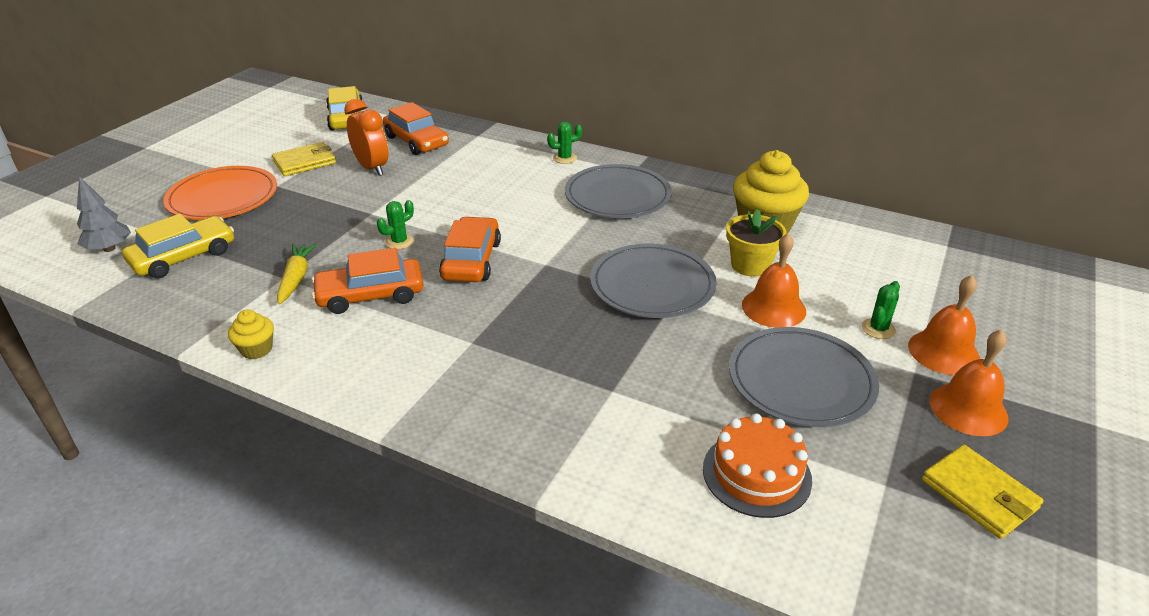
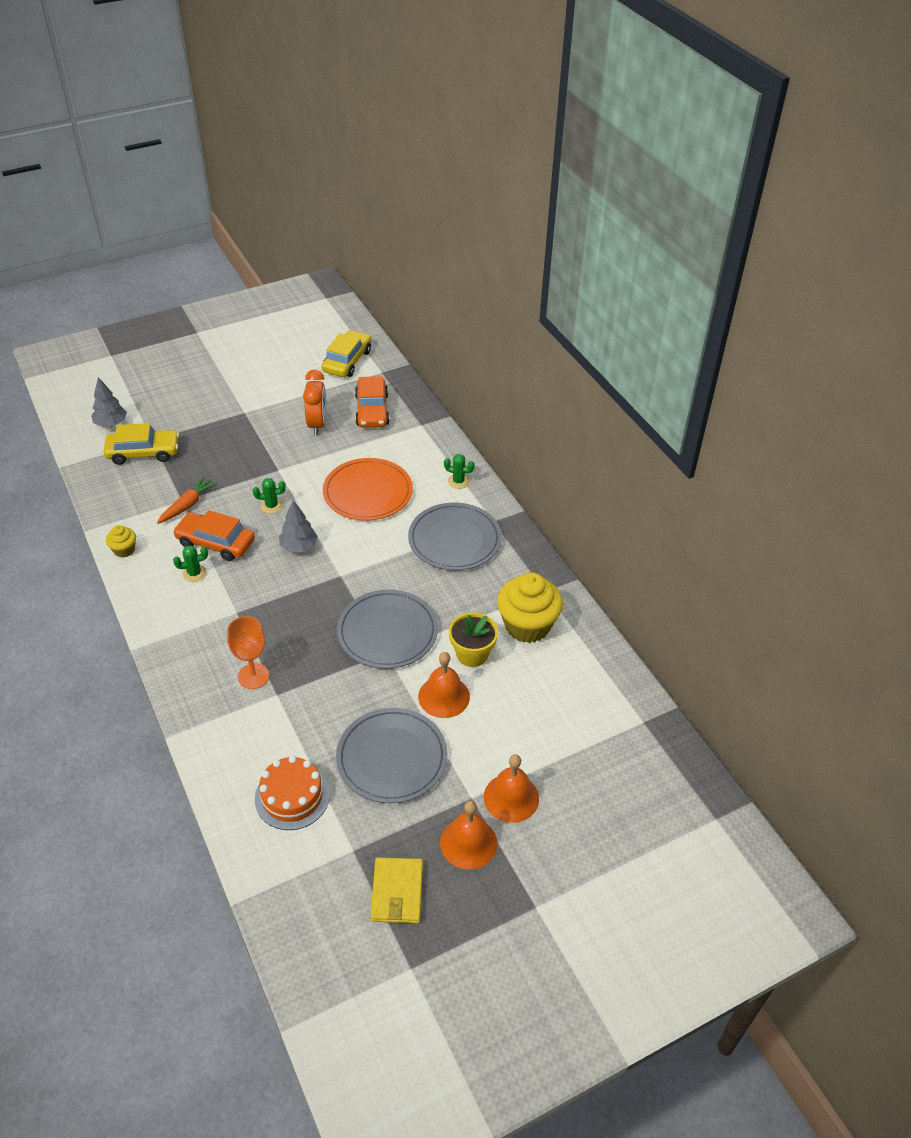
camera: 35 degrees right, 10 degrees up
(223, 197) = (204, 408): orange plate -> orange plate (368, 492)
(296, 278) = (187, 505): yellow carrot -> orange carrot
(305, 162) = (280, 397): yellow wallet -> none
(472, 260) = (299, 546): orange car -> grey tree
(565, 388) = (253, 676): none -> orange goblet
(878, 329) = (491, 754): green cactus -> green cactus (194, 573)

